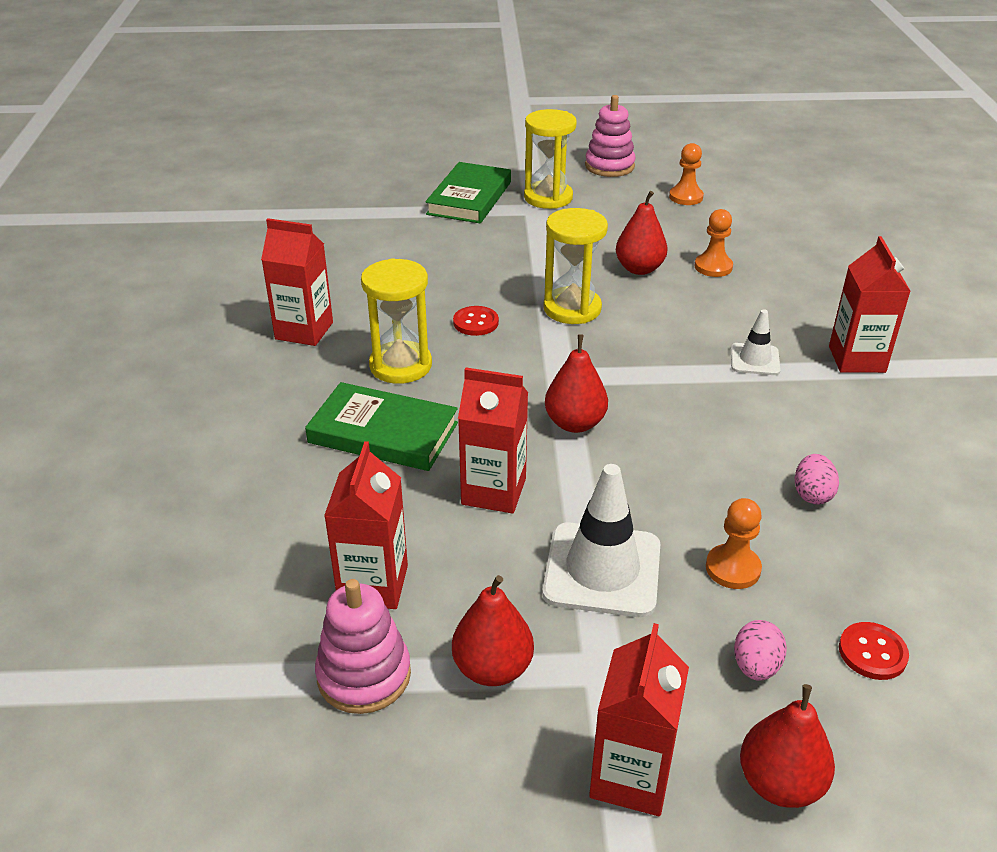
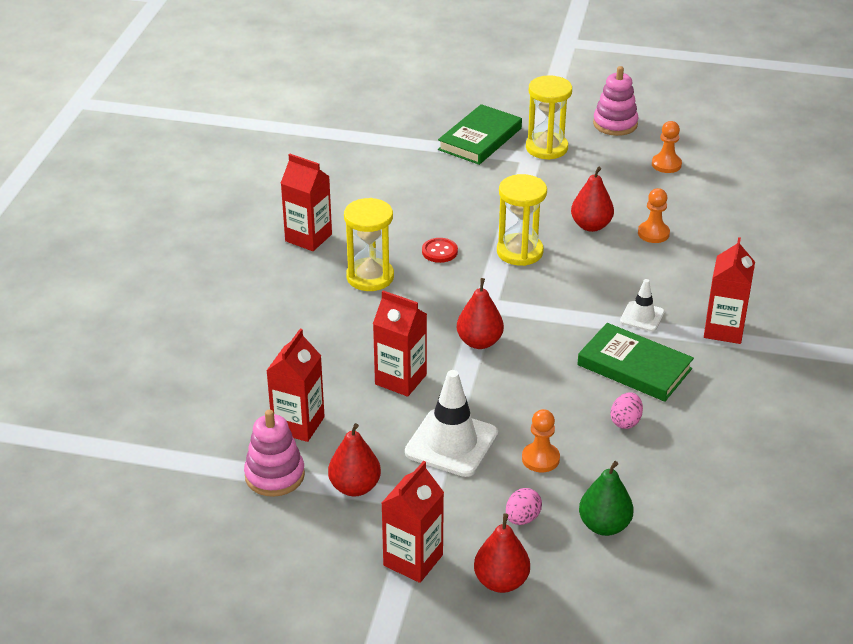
camera: 15 degrees right, 0 degrees up
(383, 433) = (339, 325): green book -> green book (634, 367)
(872, 652) = (604, 526): red button -> green pear

